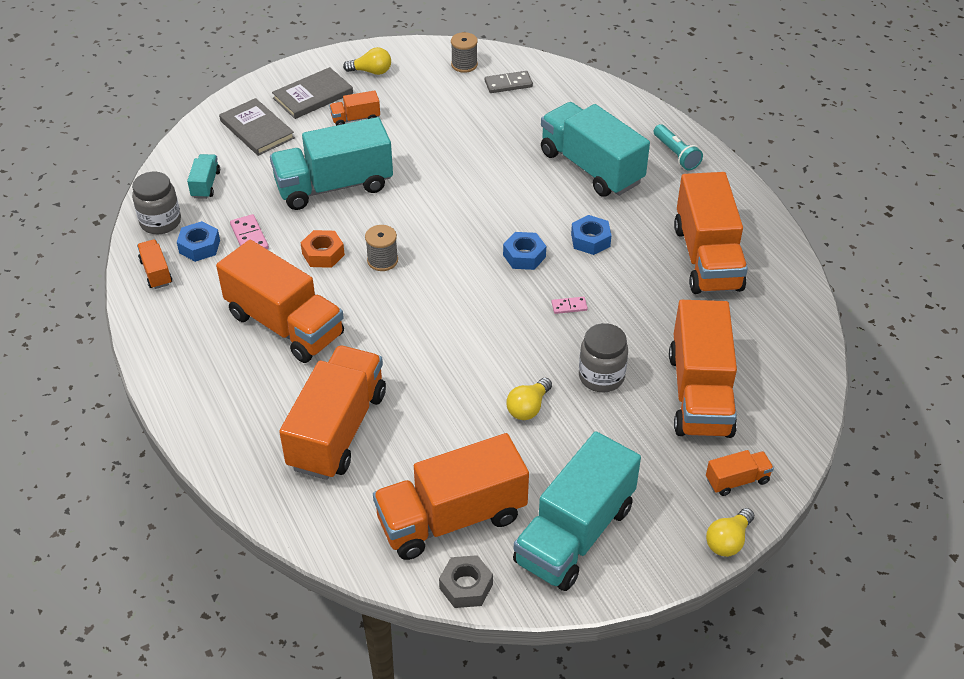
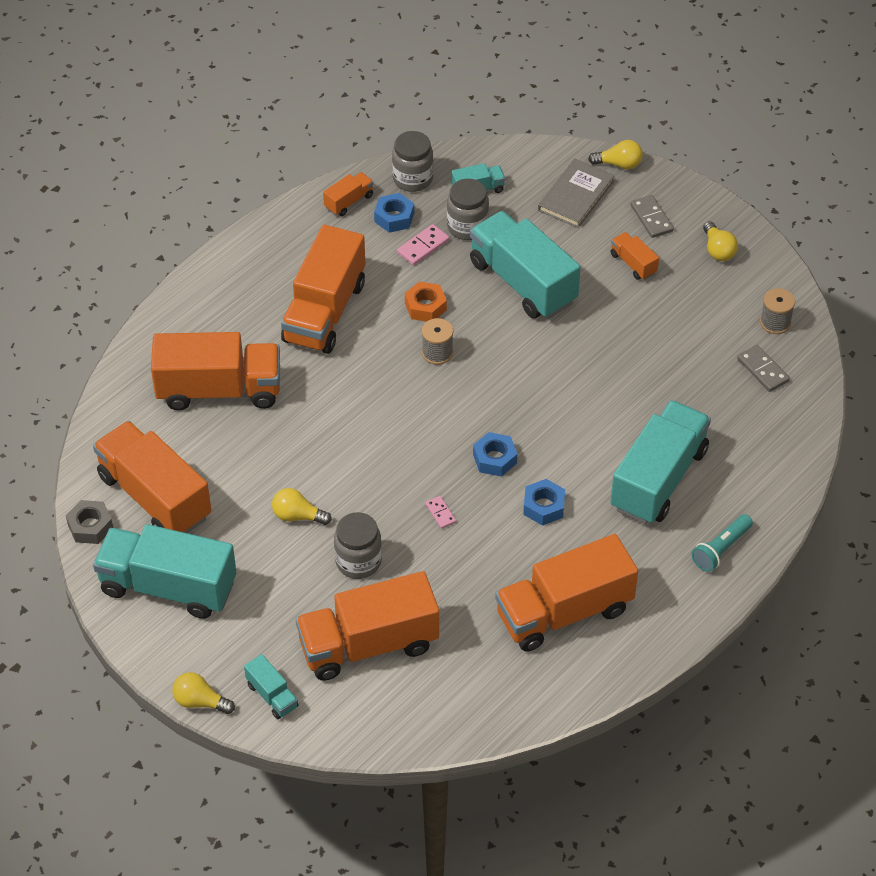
camera: 70 degrees right, 5 degrees up
(240, 96) = (619, 164): none -> yellow light bulb
(245, 202) = (467, 227): none -> grey jar
(313, 96) = (651, 218): grey book -> grey domino
(737, 480) = (272, 695): orange truck -> turquoise truck

